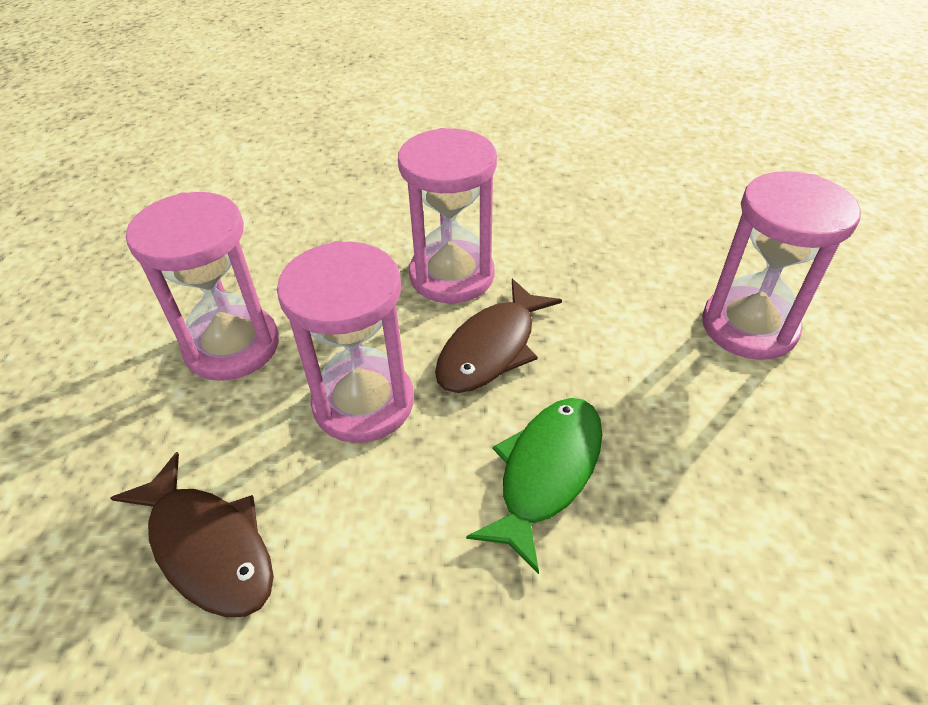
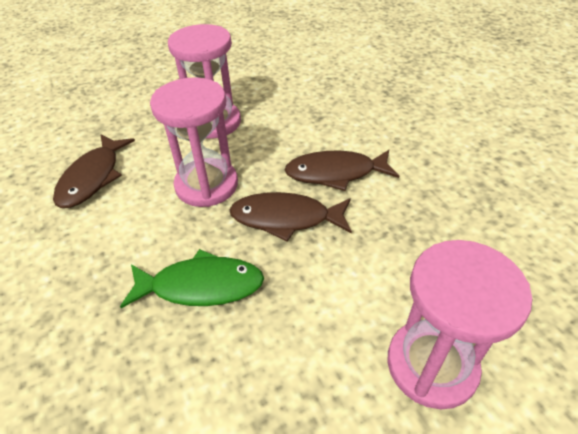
camera: 60 degrees right, 0 degrees up
(452, 275) = (335, 173): pink hourglass -> brown fish

